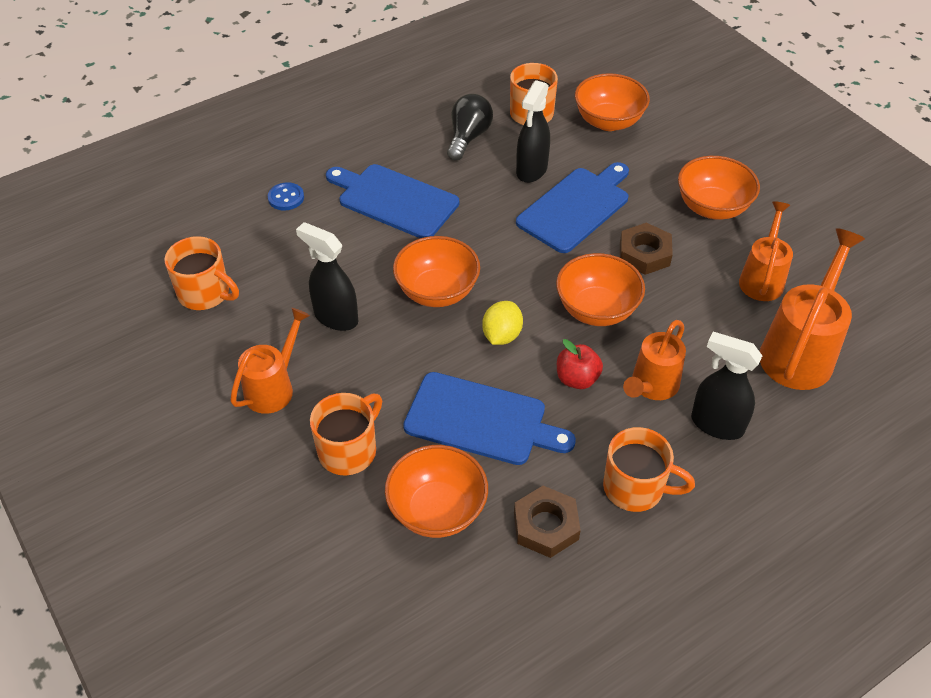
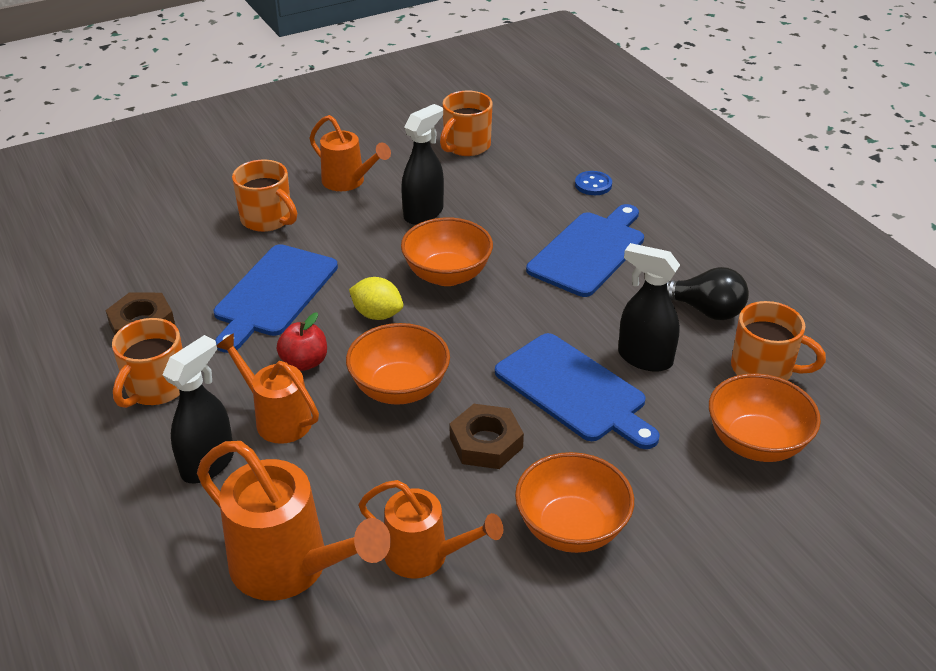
camera: 95 degrees right, 10 degrees down
(437, 510) = (187, 264): orange bowl -> none

